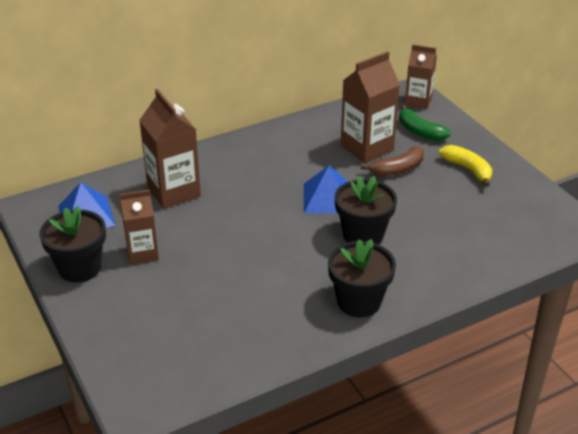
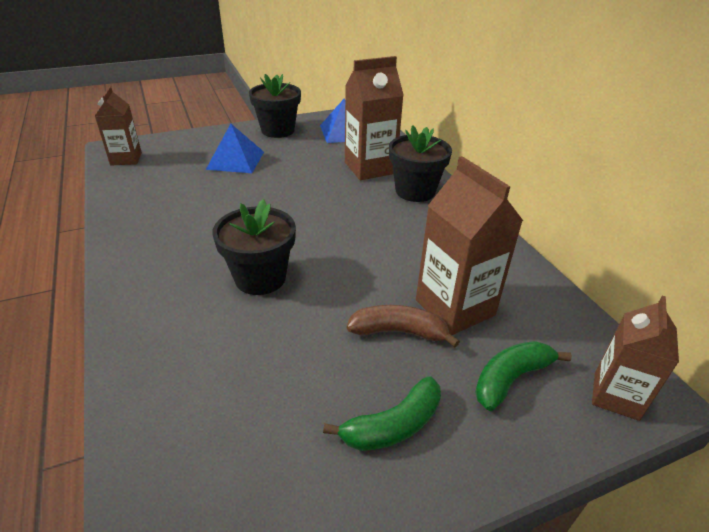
camera: 95 degrees right, 0 degrees up
(142, 253) = (285, 153): brown carton -> brown carton (126, 159)
(327, 198) = (341, 258): blue pyramid -> blue pyramid (235, 160)
(359, 302) = (150, 260): black flower pot -> black flower pot (415, 191)
(397, 169) = (398, 332): brown banana -> brown banana turned 120 degrees clockwise
(468, 169) = (393, 426): yellow banana -> green banana

